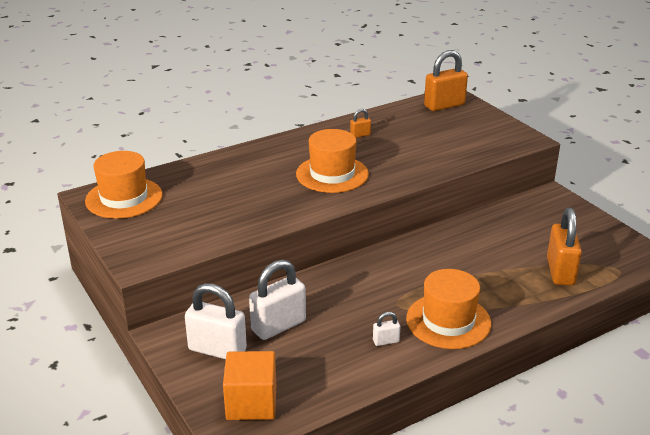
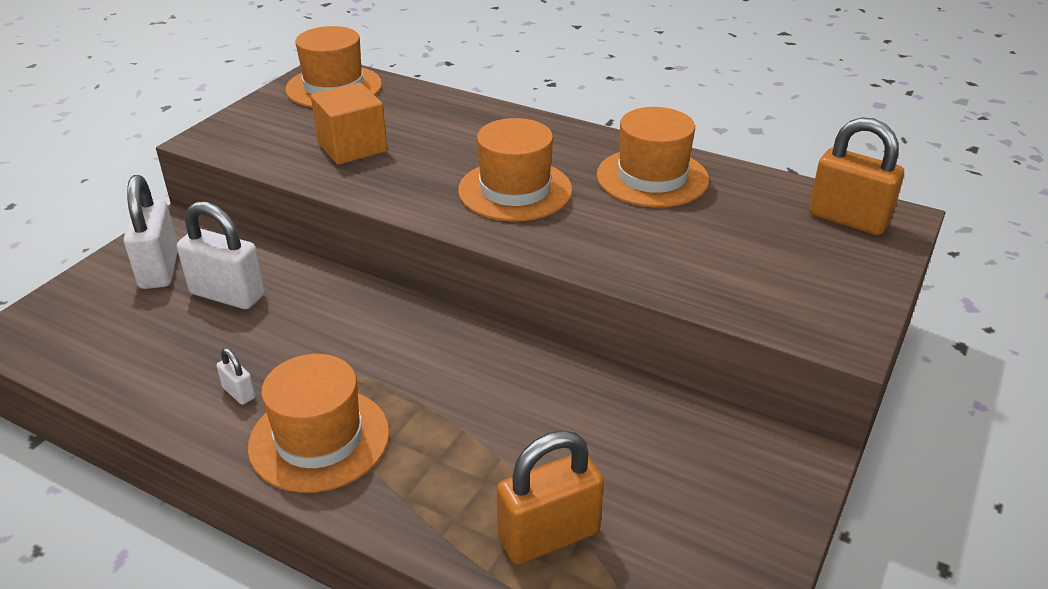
camera: 60 degrees right, 5 degrees up
(251, 403) = (69, 326): orange cube -> orange cube (352, 147)
(360, 135) = (652, 178): orange padlock -> orange hat

